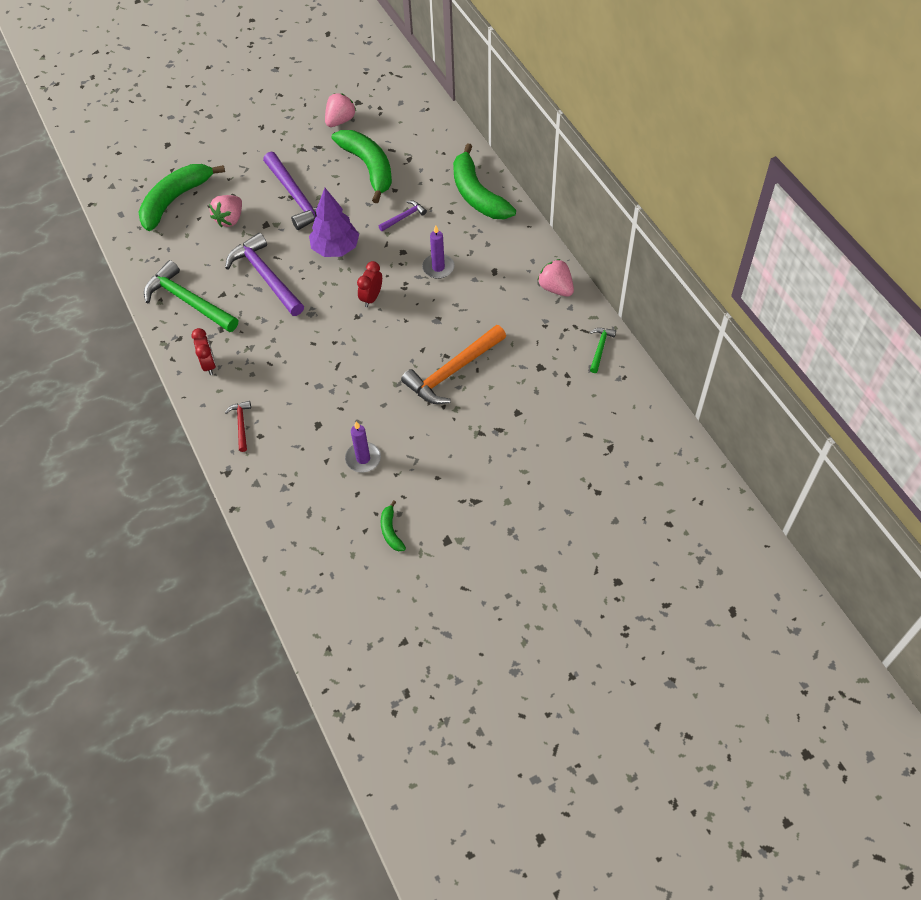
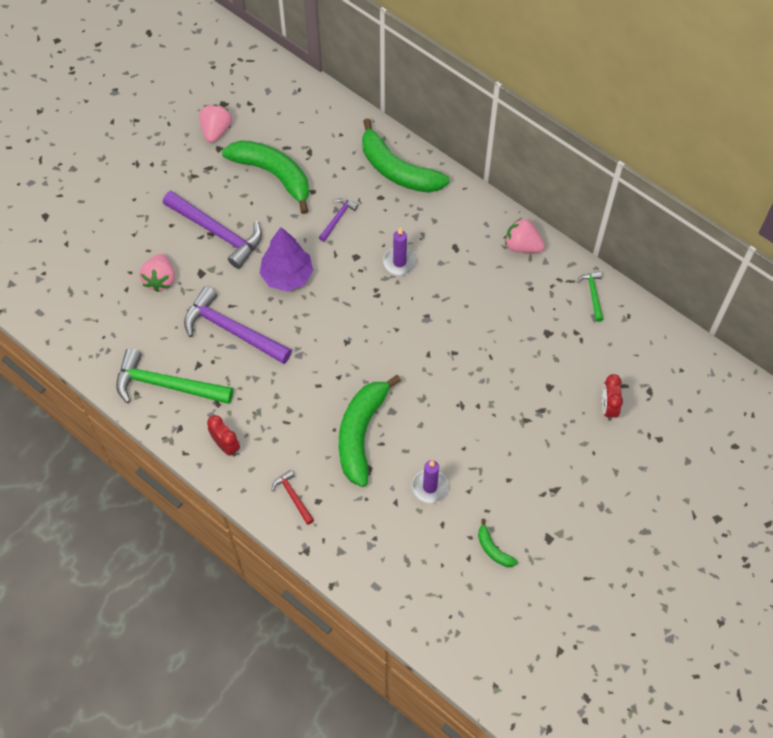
camera: 25 degrees left, 5 degrees up
(175, 200) = (90, 277): green banana -> green banana (361, 433)
(371, 298) = (351, 317): red clock -> red clock (608, 407)
(452, 371) = (468, 367): orange hammer -> none

